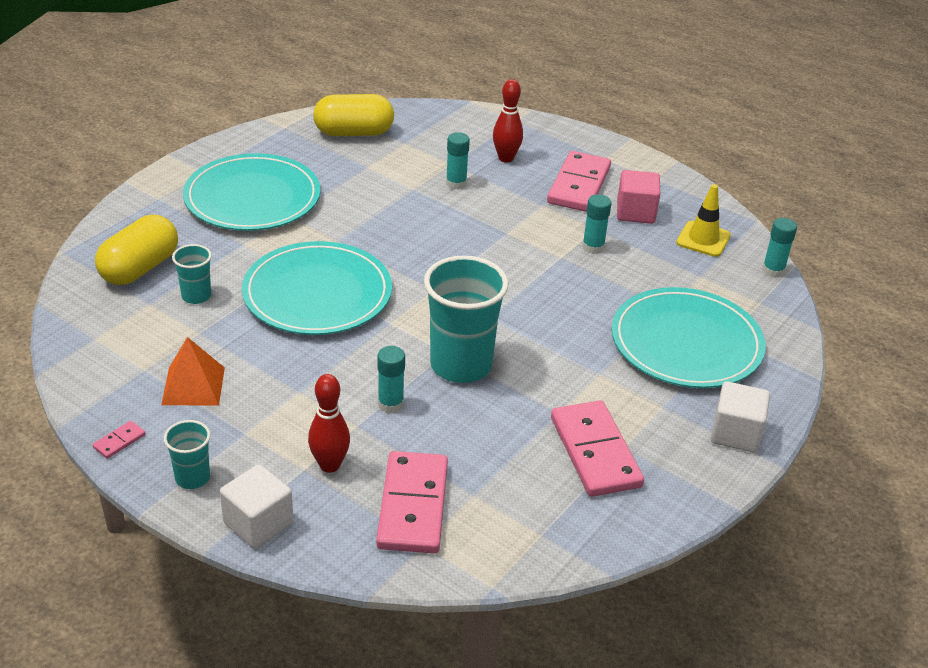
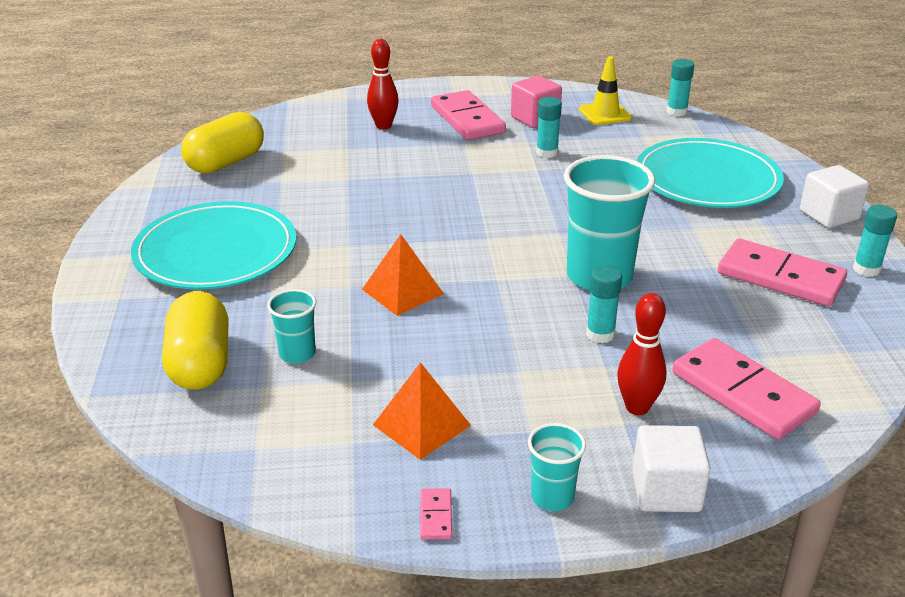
camera: 40 degrees left, 5 degrees down
(317, 294) = (402, 291): turquoise plate -> orange pyramid
(456, 183) = (375, 159): turquoise glue stick -> turquoise glue stick (866, 269)

